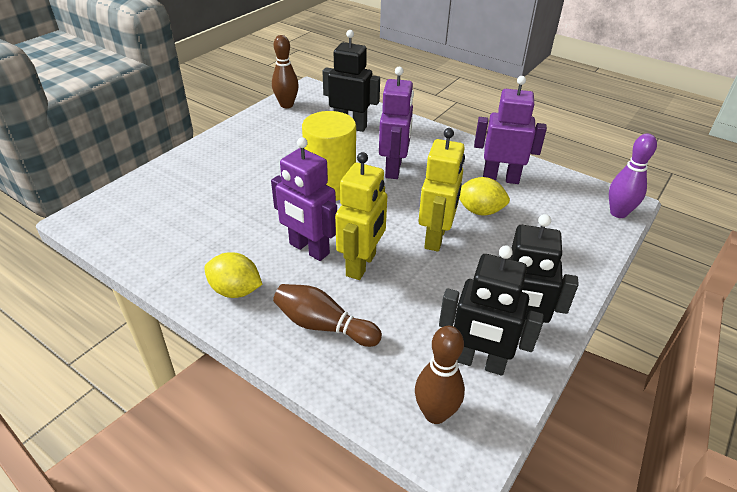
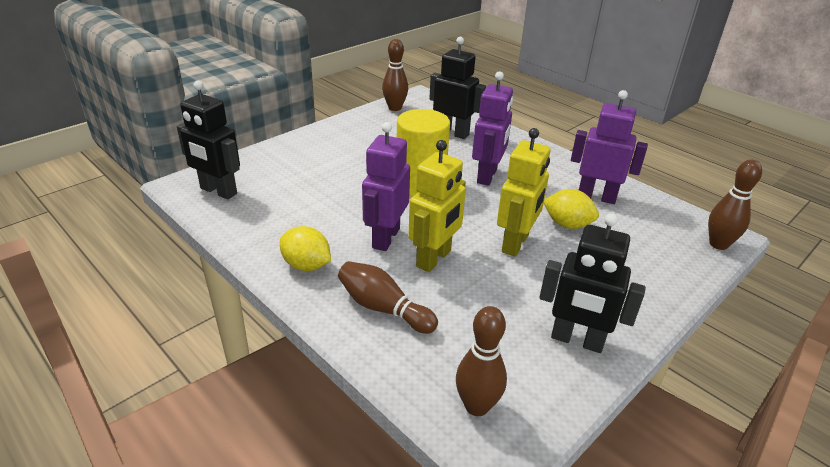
camera: 10 degrees right, 5 degrees down
(309, 249) = (385, 238): purple robot -> purple robot turned 60 degrees clockwise
(479, 362) = (533, 365): black robot -> black robot (218, 191)
(618, 213) = (718, 244): purple bowling pin -> brown bowling pin

